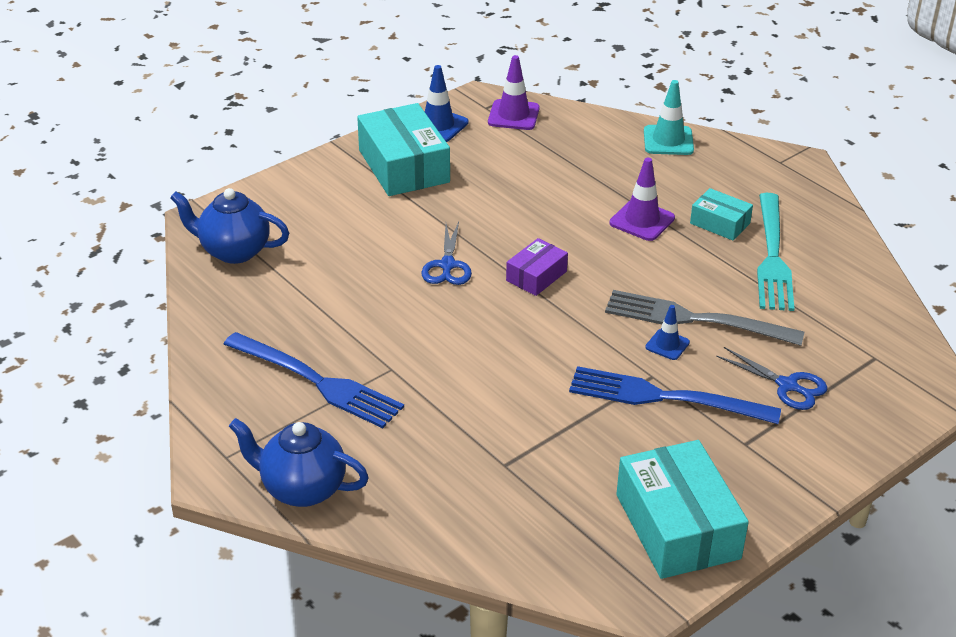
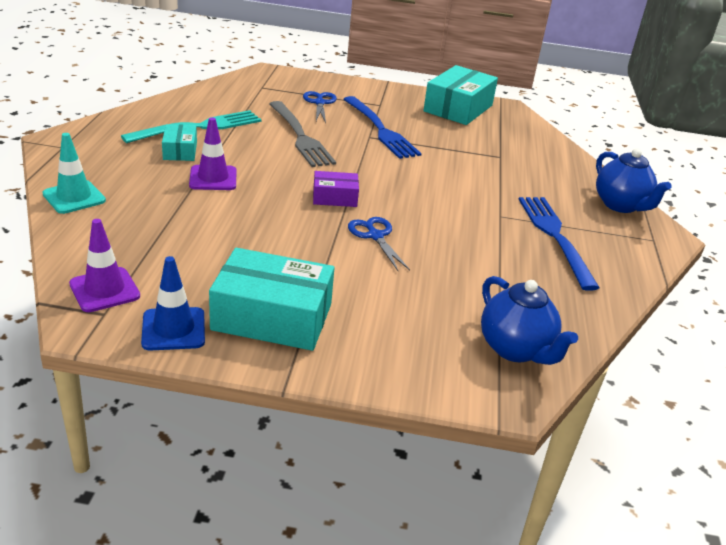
camera: 135 degrees left, 5 degrees down
(404, 166) = (272, 317): turquoise box -> turquoise box turned 75 degrees clockwise
(447, 265) = (375, 236): blue scissors -> blue scissors turned 75 degrees counterclockwise
(667, 345) = (336, 139): blue traffic cone -> none

